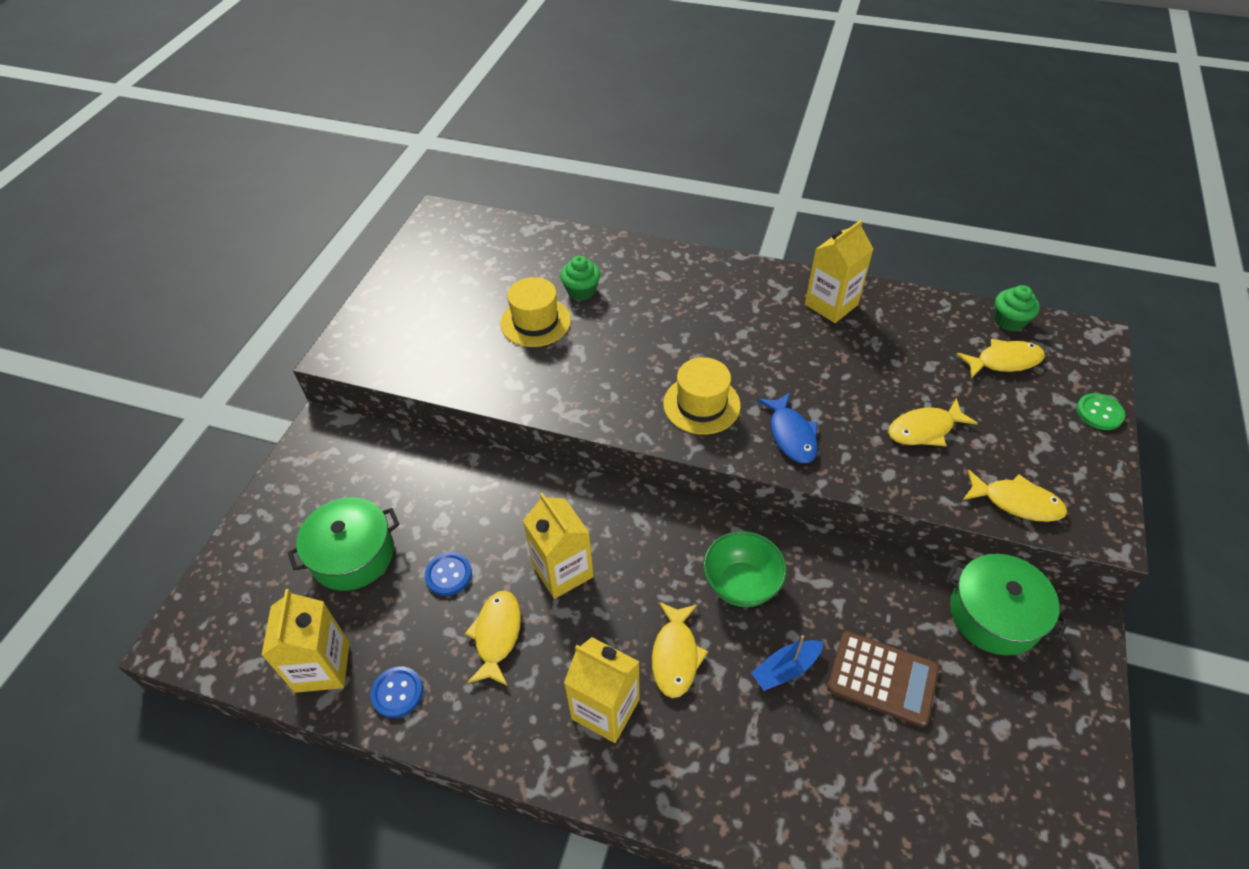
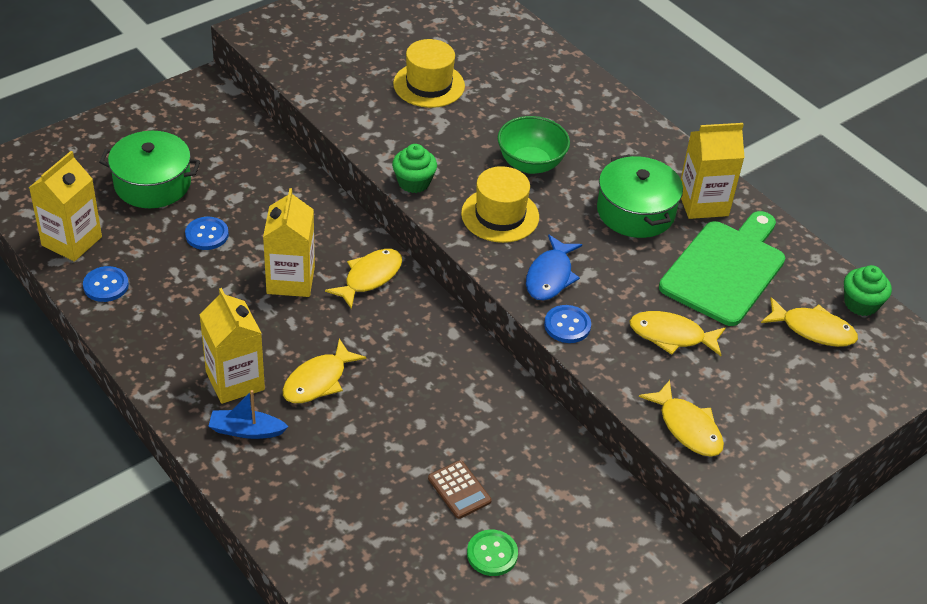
camera: 30 degrees right, 5 degrees down
(497, 635) = (204, 292): yellow fish -> yellow fish (370, 277)
(581, 291) = (491, 80): green cupcake -> green cupcake (414, 182)
(741, 584) = (417, 368): green bowl -> green bowl (530, 164)
(786, 669) = (391, 438): blue boat -> blue boat (246, 430)
(847, 471) = (567, 325): none -> blue button
(882, 678) = (459, 490): brown calculator -> brown calculator, size x0.62
(901, 349) = (725, 269): none -> green cutting board
(994, 615) = (601, 509): green pot -> green pot (635, 211)
(1099, 413) = (853, 414): green button -> green button (492, 554)

